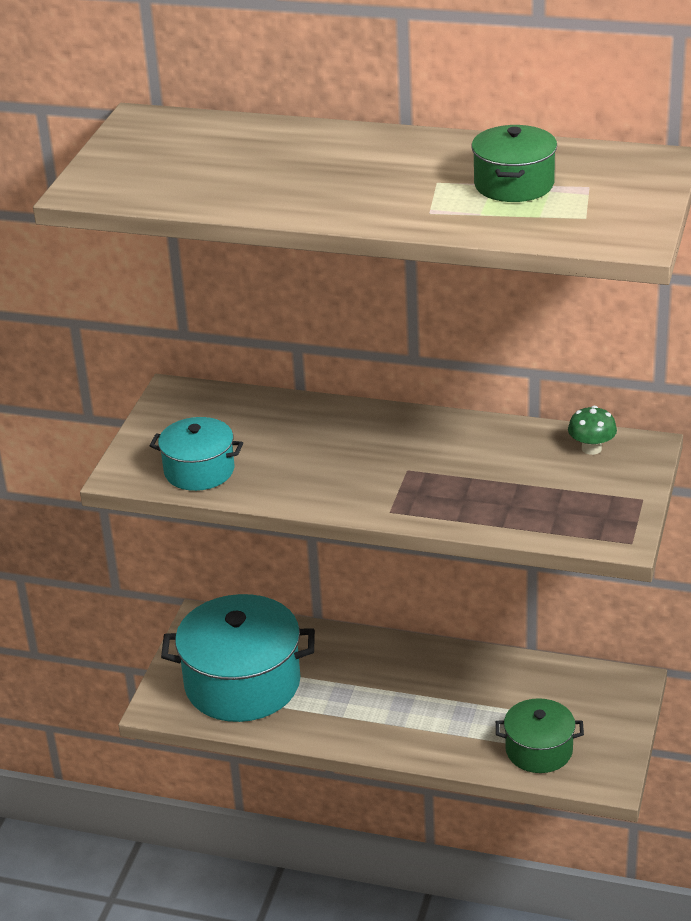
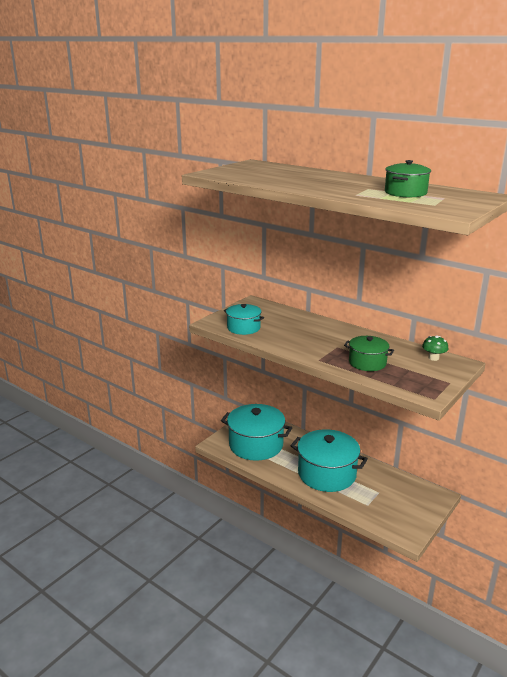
camera: 20 degrees right, 10 degrees down
(411, 703) = (327, 474): none -> turquoise pot
(539, 750) = (378, 511): green pot -> green pot (367, 363)

